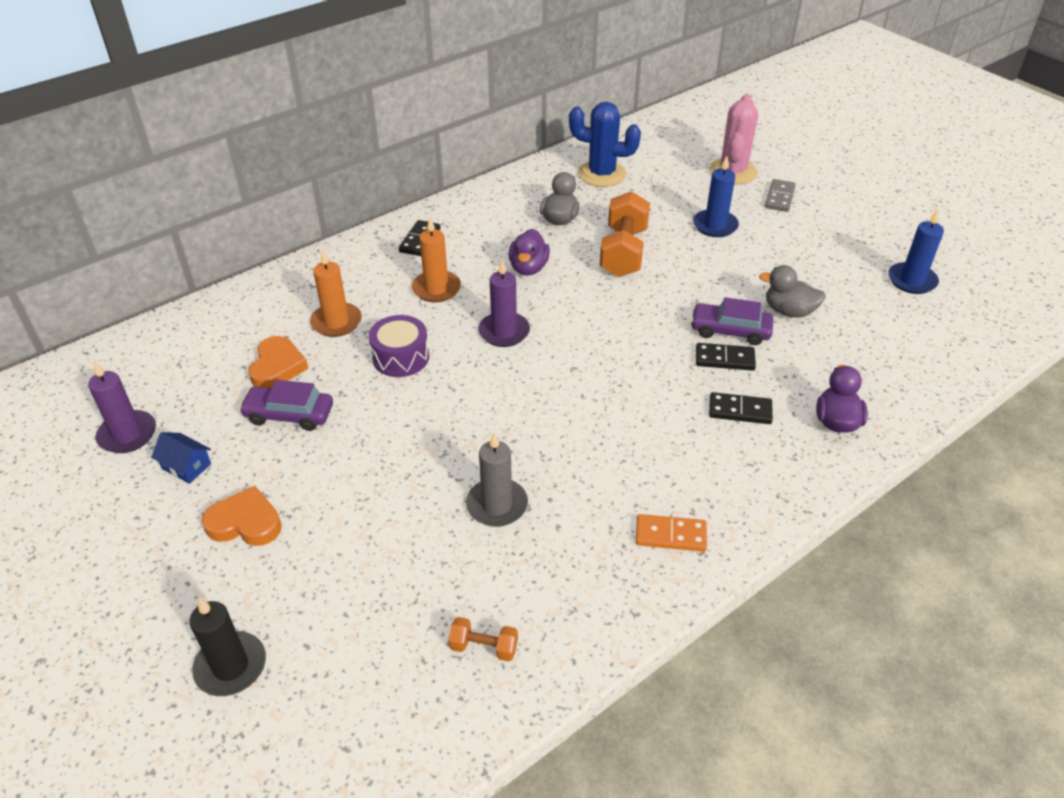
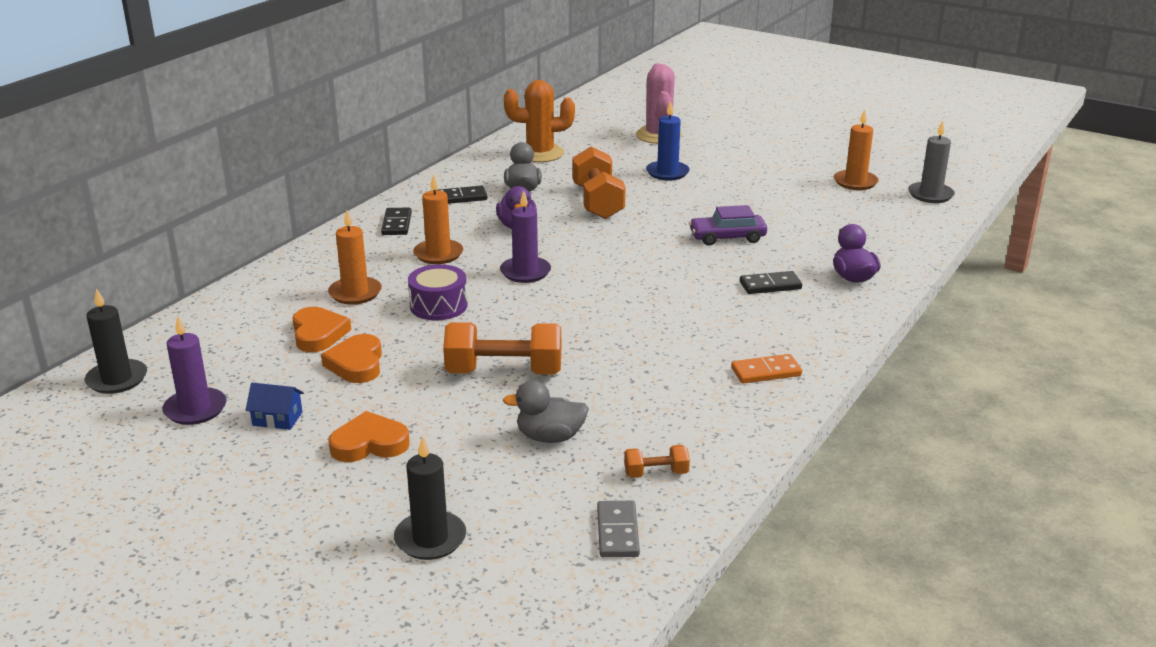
camera: 20 degrees left, 15 degrees down
(87, 379) = (117, 379): none -> black candle
(289, 414) = (356, 364): purple car -> orange heart
(413, 462) = (504, 372): none -> orange dumbbell
(497, 505) = (602, 384): grey candle -> grey candle (930, 195)
(601, 174) = (540, 153): blue cactus -> orange cactus
(724, 359) = (735, 256): black domino -> black domino (461, 198)
(780, 197) = (711, 146): grey domino -> grey domino (618, 532)
(789, 311) = (768, 217): grey duck -> grey duck (550, 437)
(912, 280) = (855, 182): blue candle -> orange candle

